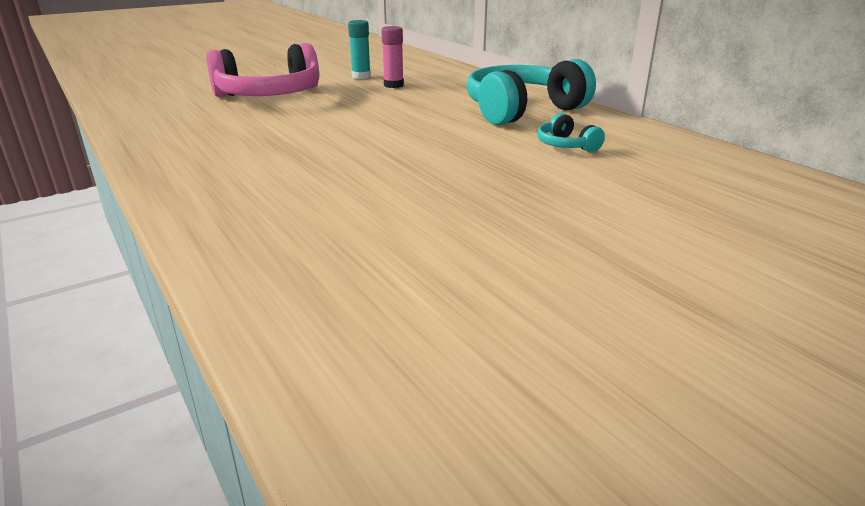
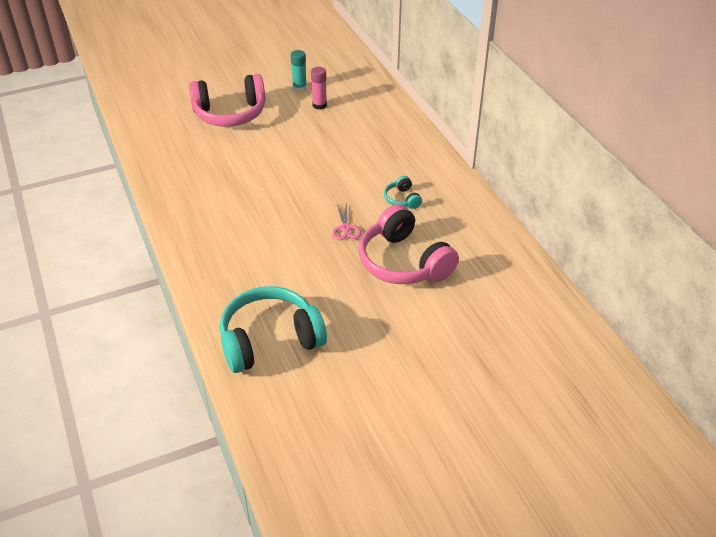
camera: 10 degrees right, 15 degrees up
(497, 178) = (345, 228): none -> pink scissors
(522, 110) = (395, 152): turquoise headphones -> turquoise headphones (270, 340)
(629, 207) = (404, 262): none -> pink headphones

